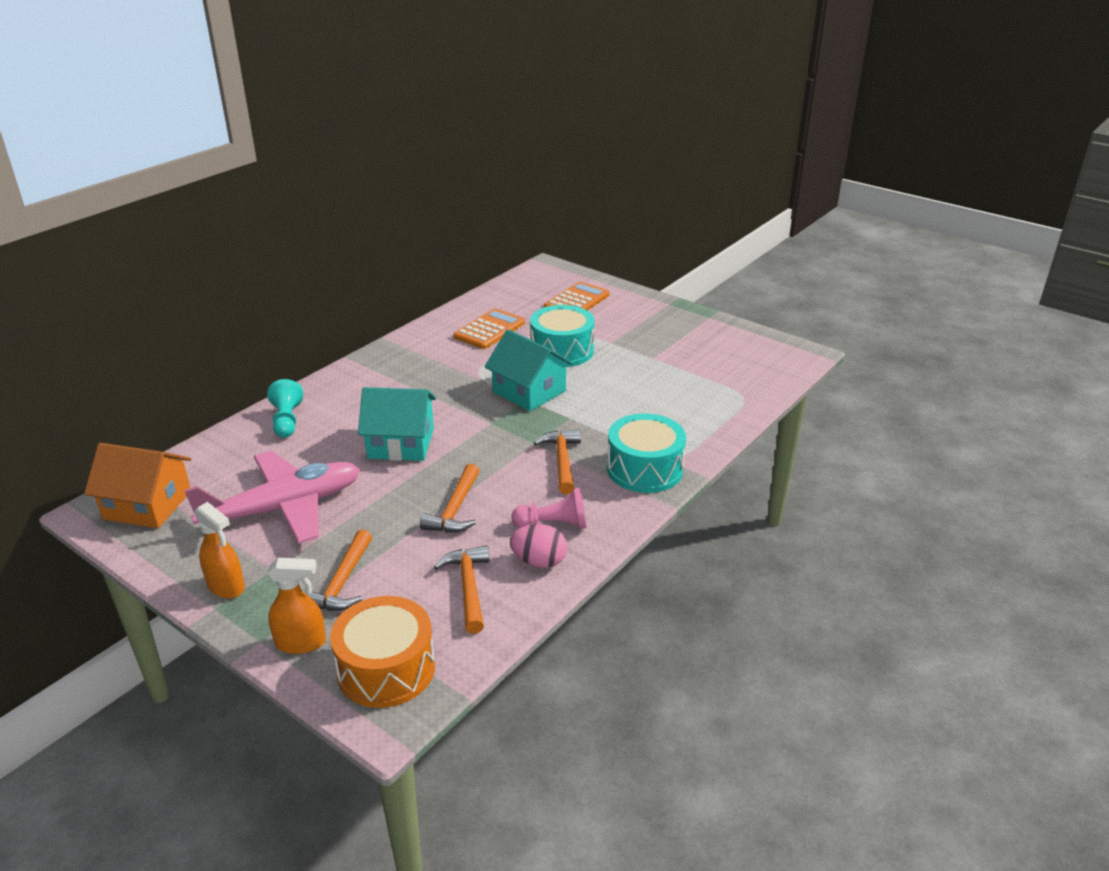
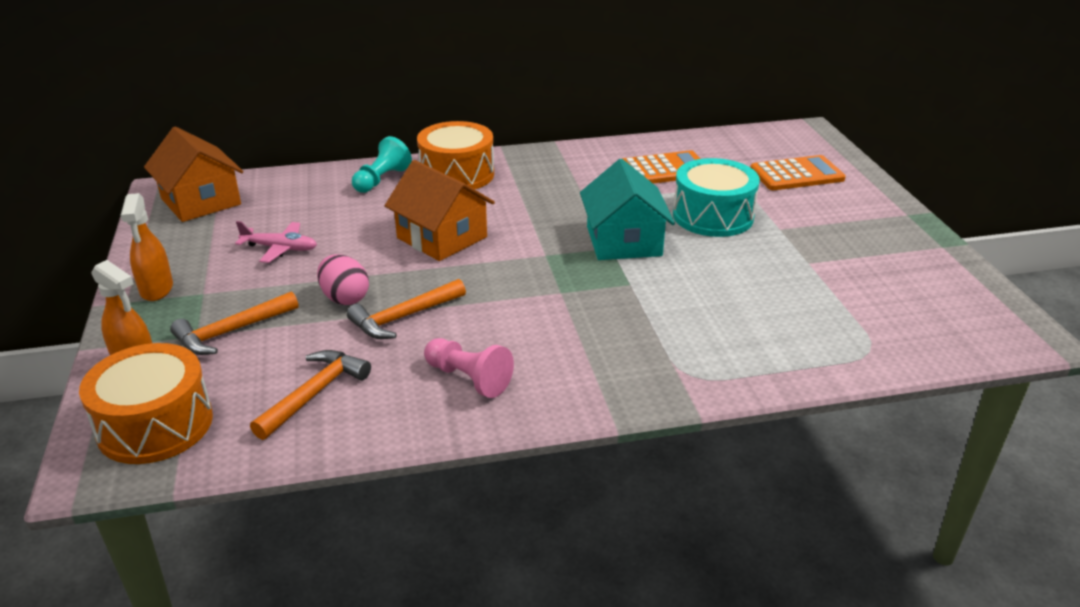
camera: 40 degrees right, 0 degrees up
(284, 508) = (280, 248): pink plane -> pink plane, size x0.46
(343, 392) = (457, 174): none -> orange drum
(401, 443) = (442, 237): turquoise house -> orange house
(539, 561) = (406, 406): pink egg -> pink egg (345, 298)
(562, 461) = (563, 321): orange hammer -> none
(644, 469) = (638, 372): turquoise drum -> none

